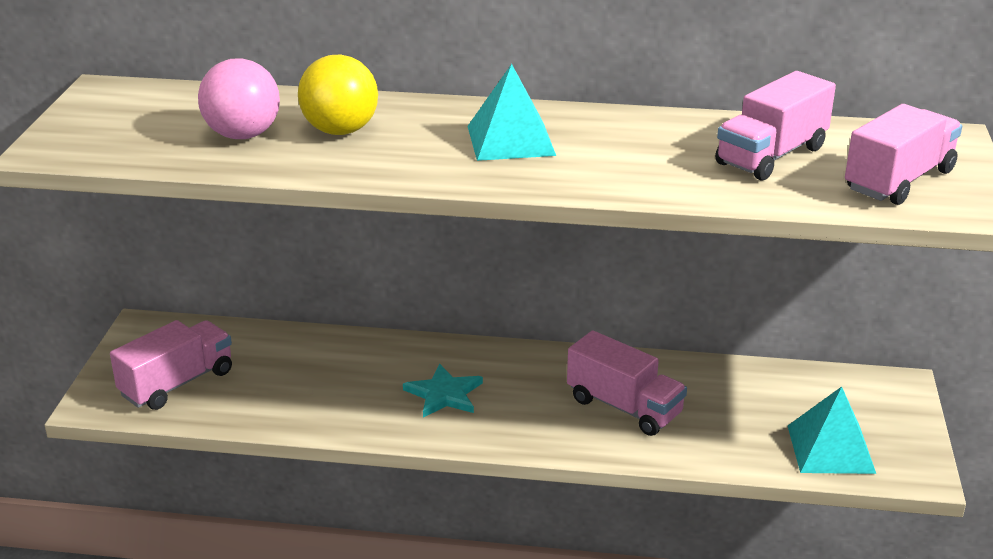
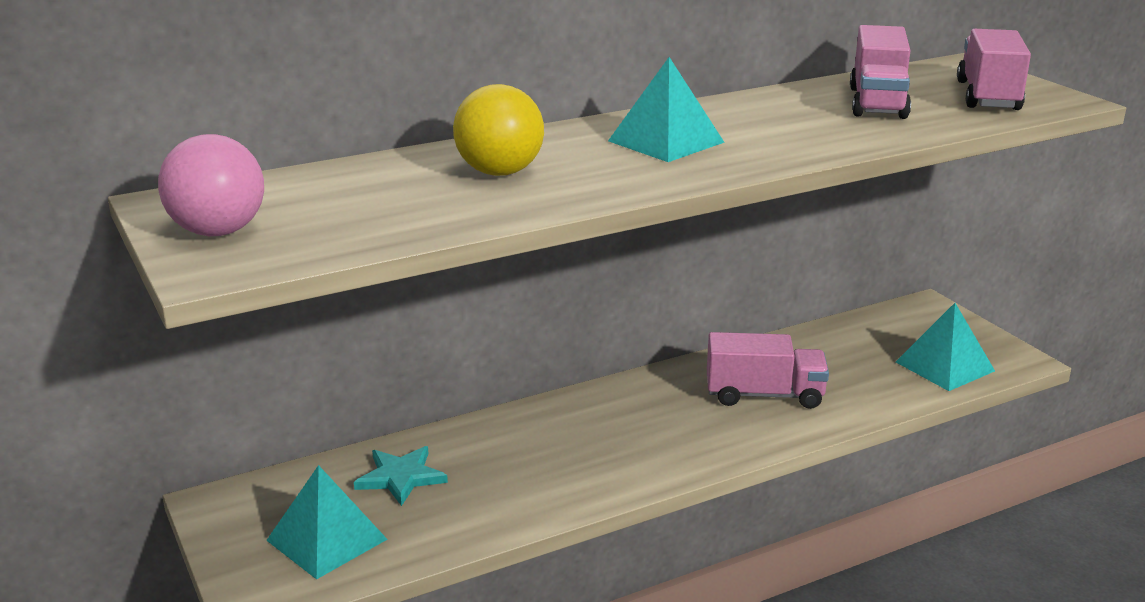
camera: 35 degrees left, 5 degrees down
(177, 383) = (327, 539): pink truck -> turquoise pyramid
(243, 135) = (409, 200): pink ball -> pink ball (218, 232)
(444, 394) = (606, 443): turquoise star -> turquoise star (401, 477)

